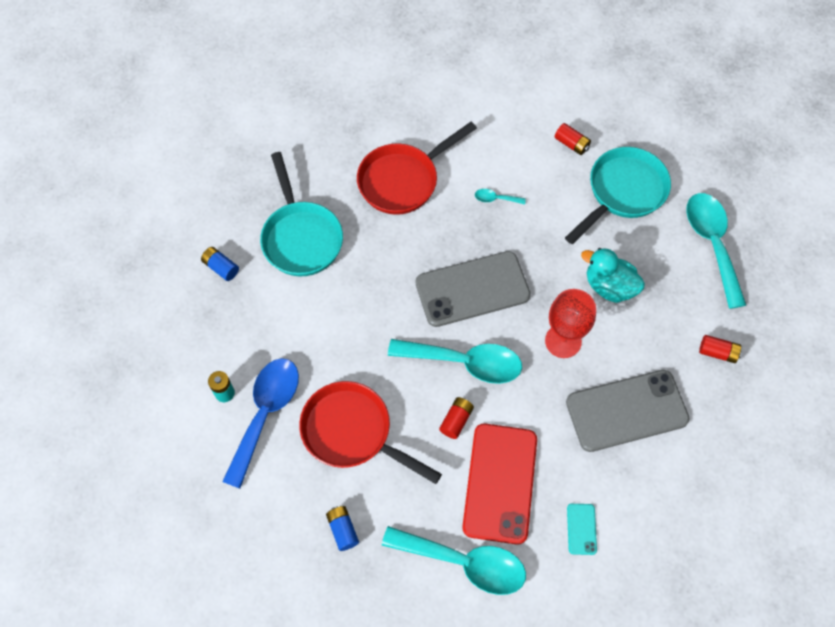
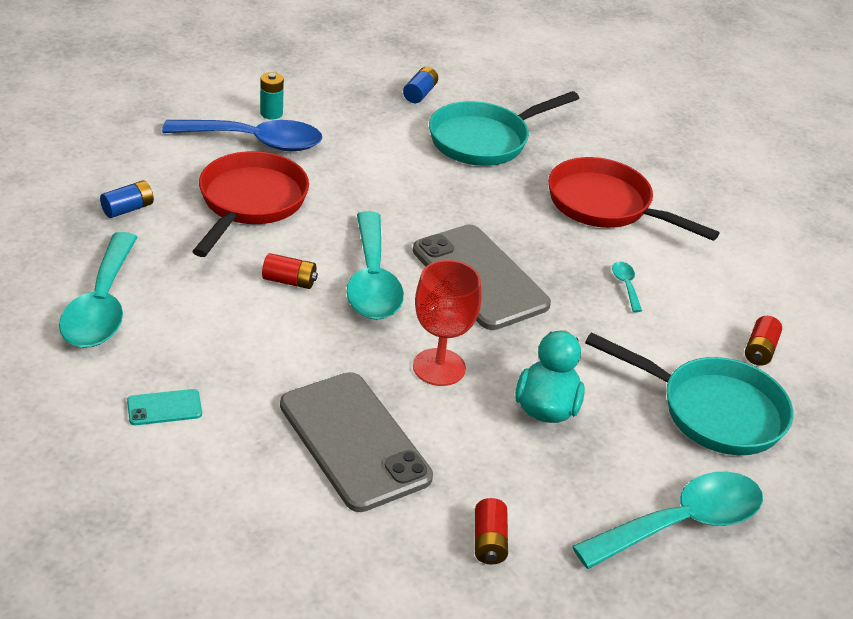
camera: 70 degrees right, 25 degrees down
(500, 483) = (214, 326): red phone -> none

